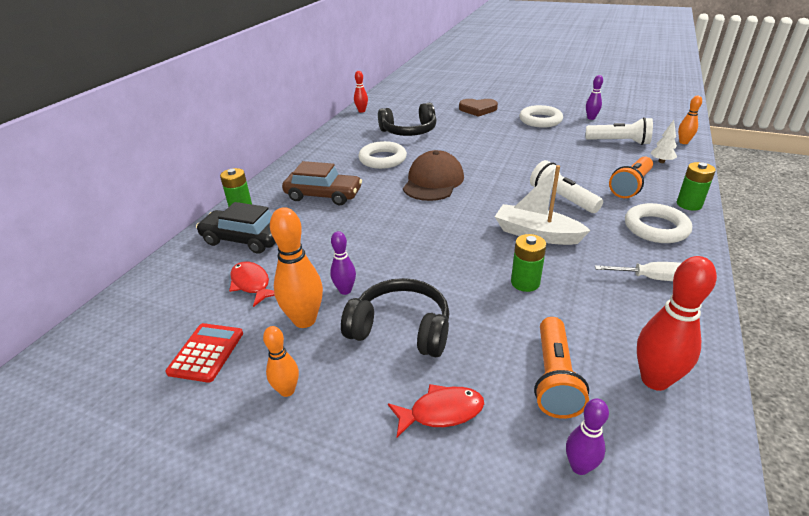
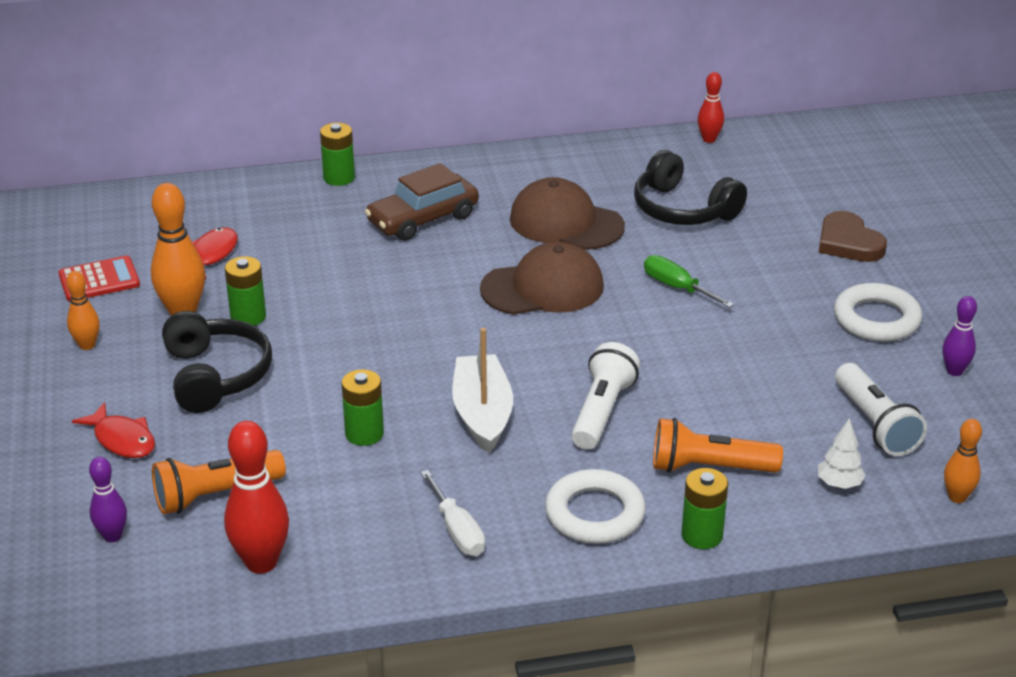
camera: 55 degrees right, 0 degrees up
(244, 239) = (281, 211): black car -> none
(323, 195) = (423, 219): brown car -> brown car turned 75 degrees clockwise
(345, 290) = (248, 317): purple bowling pin -> green battery
(382, 159) = (566, 223): white ring -> brown cap
(471, 150) = (677, 287): none -> green screwdriver

